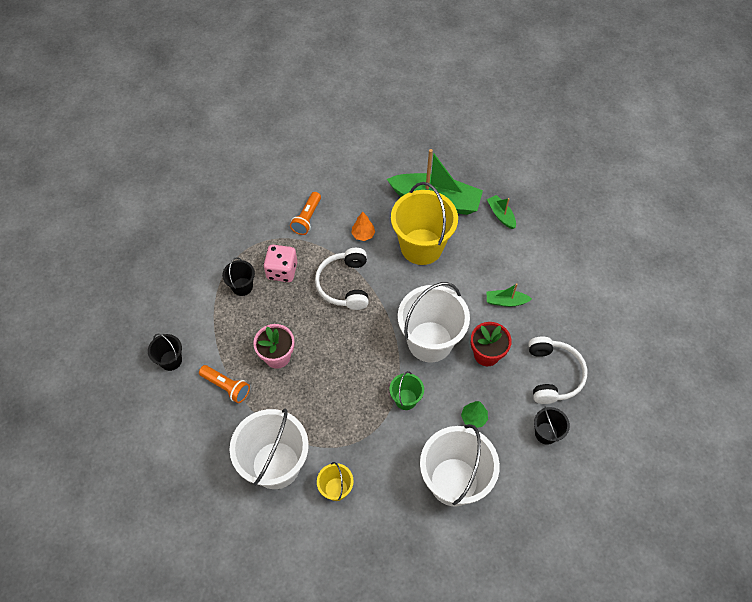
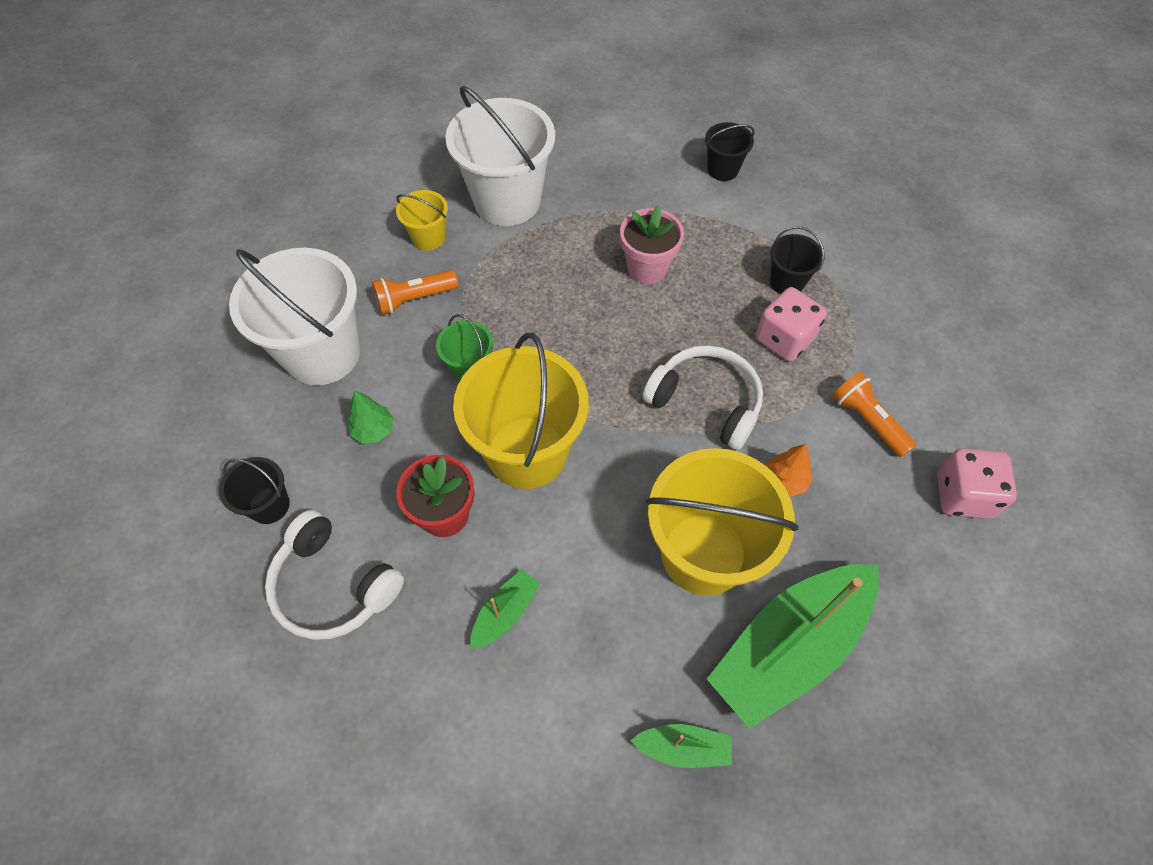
camera: 125 degrees right, 0 degrees up
(226, 386) = (645, 202): orange flashlight -> orange flashlight (414, 299)
(321, 172) = (962, 495): none -> pink dice
(430, 341) = (527, 452): white bucket -> yellow bucket

